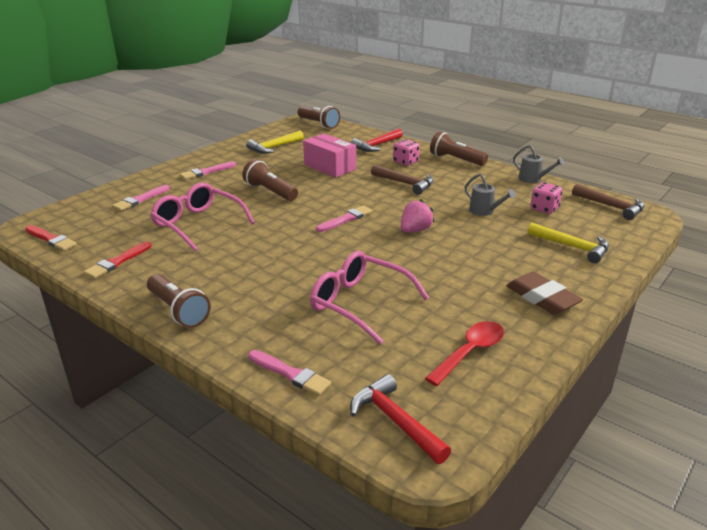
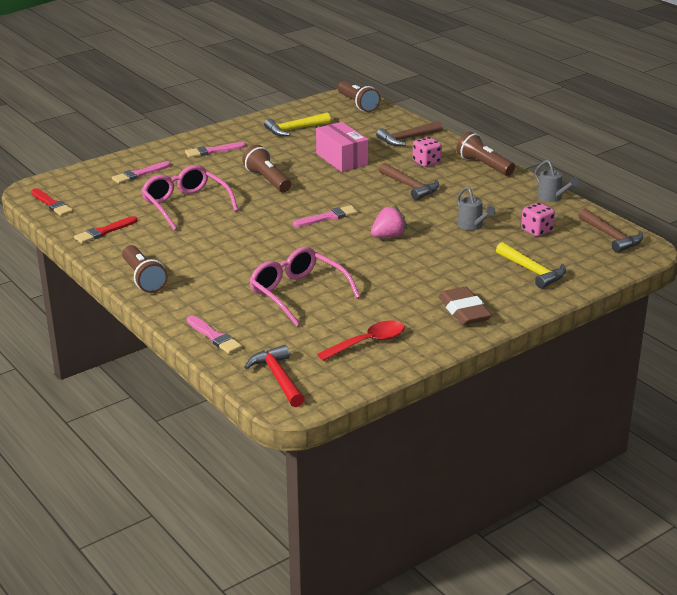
camera: 15 degrees right, 0 degrees up
(376, 145) = (407, 139): red hammer -> brown hammer

